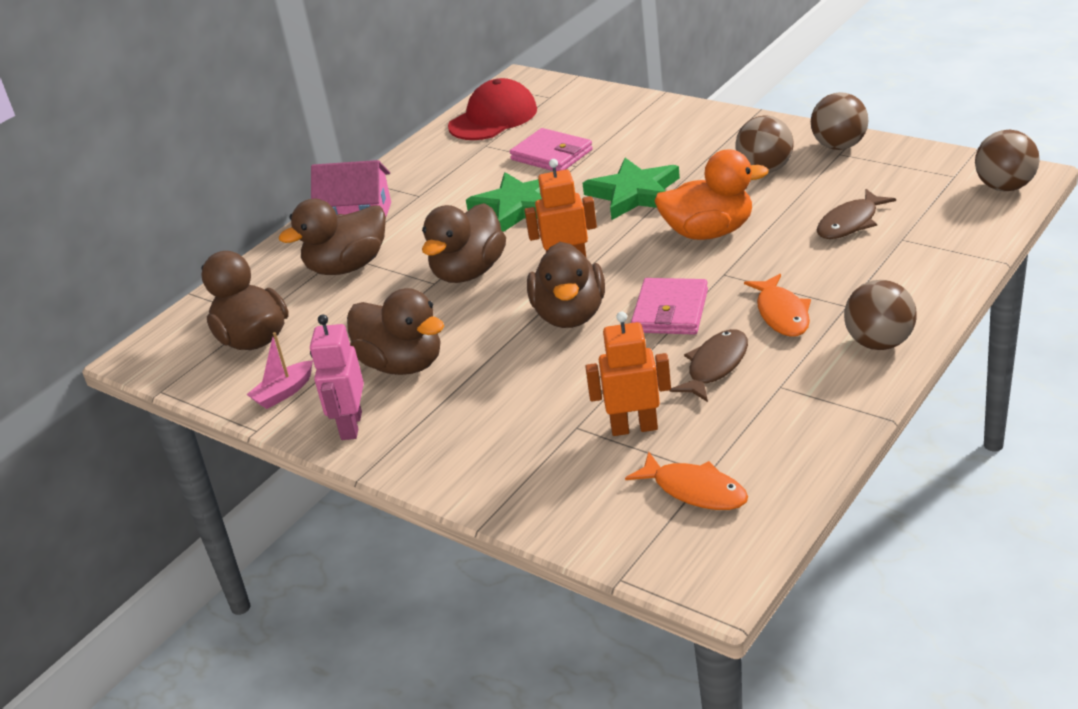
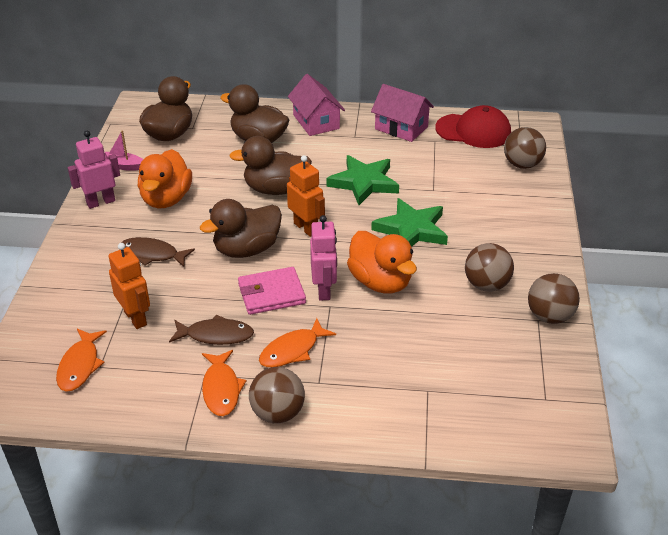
camera: 55 degrees right, 5 degrees up
(402, 364) = (166, 199): brown duck -> orange duck
(437, 161) = (401, 128): none -> pink house
(551, 155) = (440, 174): pink wallet -> none
(693, 272) = (324, 290): none -> pink robot
(814, 377) = (221, 389): none -> orange fish
(850, 223) = (435, 354): brown fish -> brown fish (152, 254)
(1004, 187) = (546, 436): brown ball -> brown ball (522, 164)

